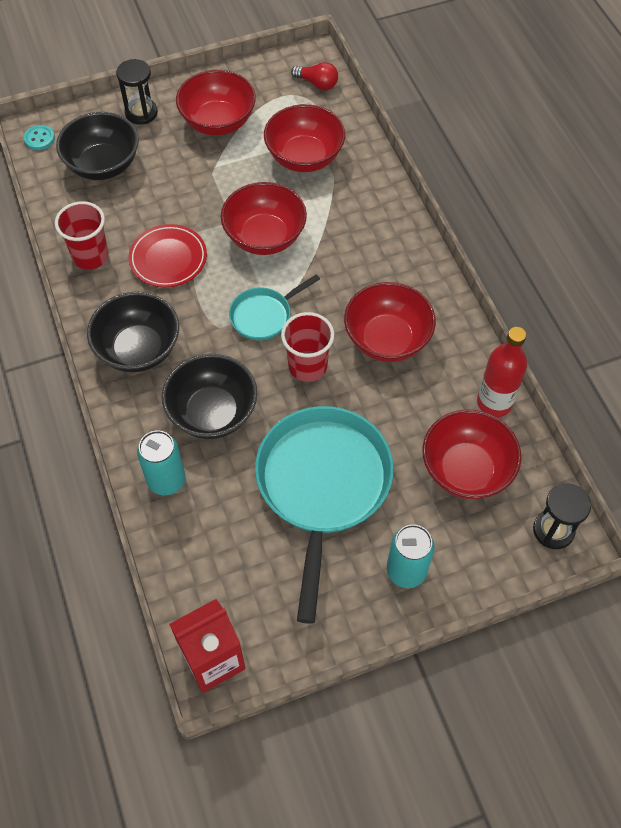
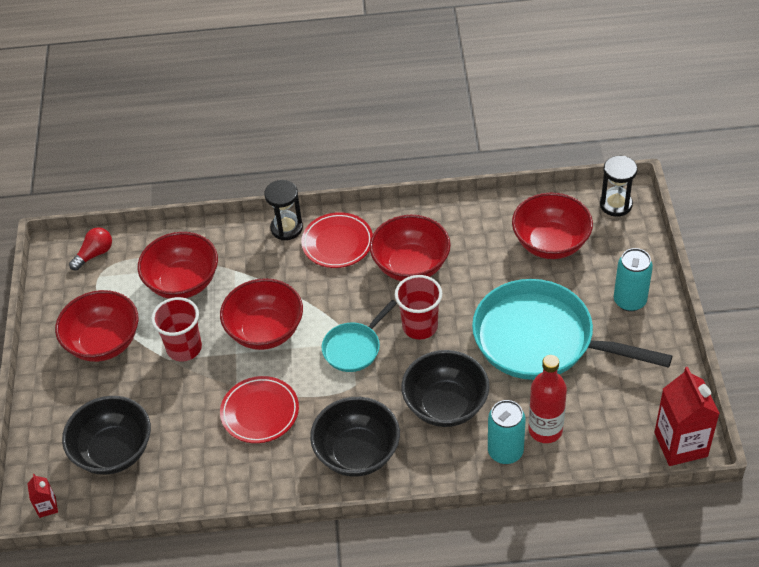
camera: 70 degrees left, 10 degrees down
(39, 139) = (47, 507): turquoise button -> red carton
(90, 256) = (230, 478): red cup -> red cup (184, 348)
(141, 113) = (58, 407): black hourglass -> black hourglass (286, 228)
(264, 315) = (354, 348): turquoise pan -> turquoise pan turned 60 degrees clockwise
(395, 267) = (337, 243): none -> red plate
(494, 402) = (495, 211): red bottle -> red bottle (545, 430)

